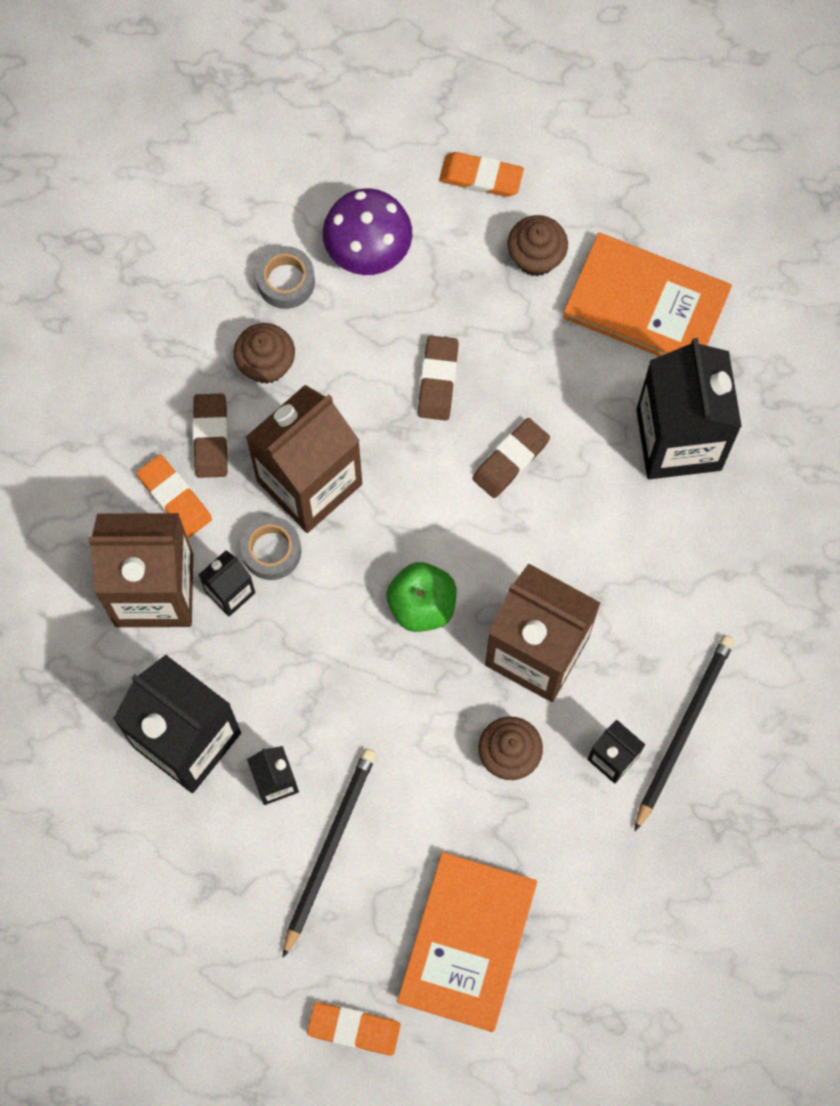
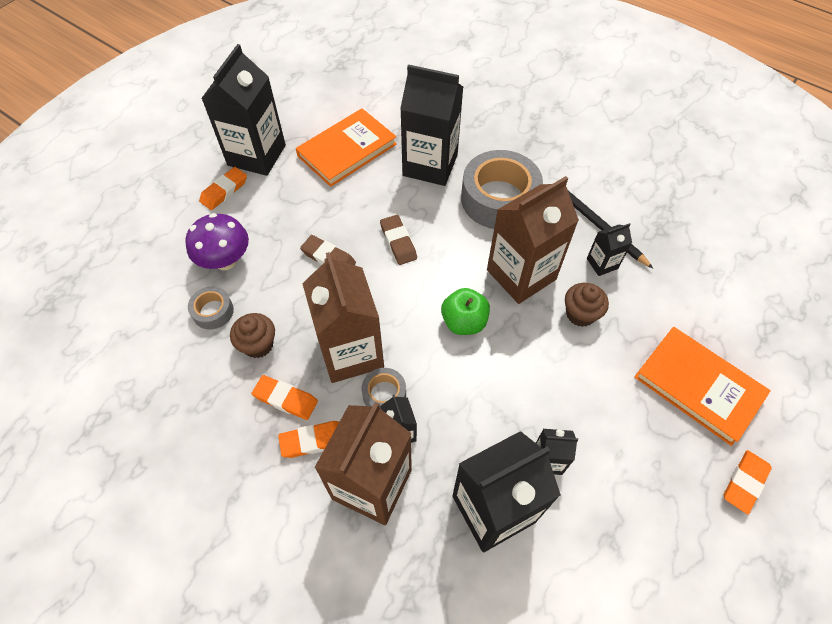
camera: 65 degrees left, 15 degrees down
(211, 437) = (285, 399): brown eraser -> orange eraser
(329, 848) = (608, 444): black pencil -> none
(536, 257) = (288, 185): brown cupcake -> none
(569, 182) = (256, 155): none -> black carton
(662, 568) = (499, 199): none -> grey tape

